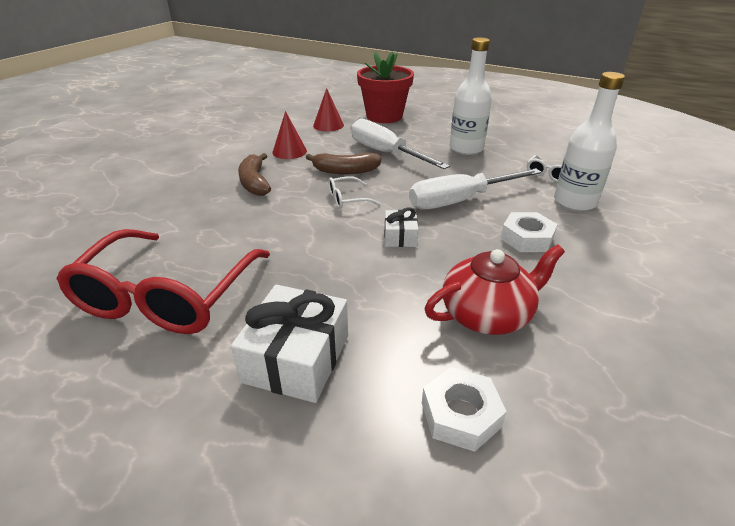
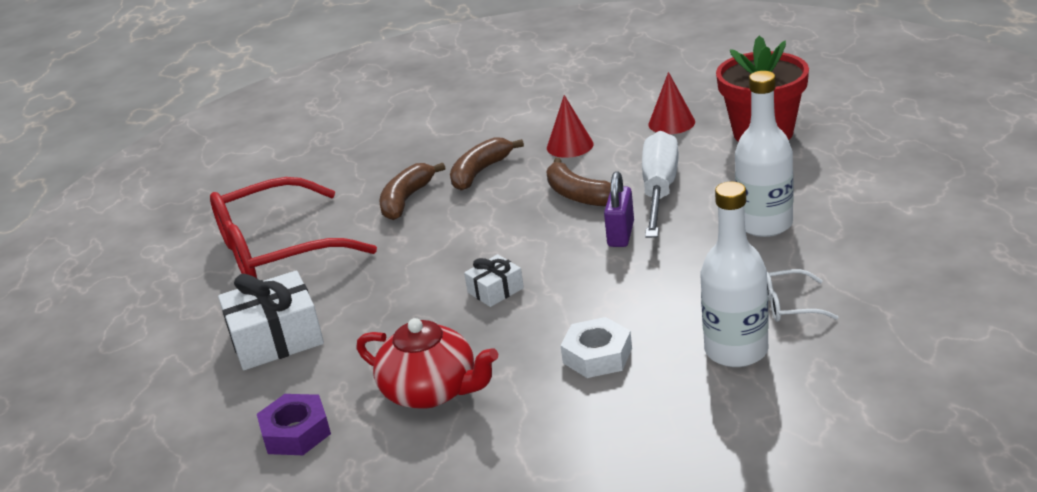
camera: 55 degrees right, 5 degrees down
(227, 217) = (406, 200): none -> brown banana
(347, 199) = (523, 229): white glasses -> none
(409, 179) = (621, 234): none -> purple padlock
(460, 201) = (619, 284): white screwdriver -> none
(460, 414) = (296, 432): white nut -> purple nut

